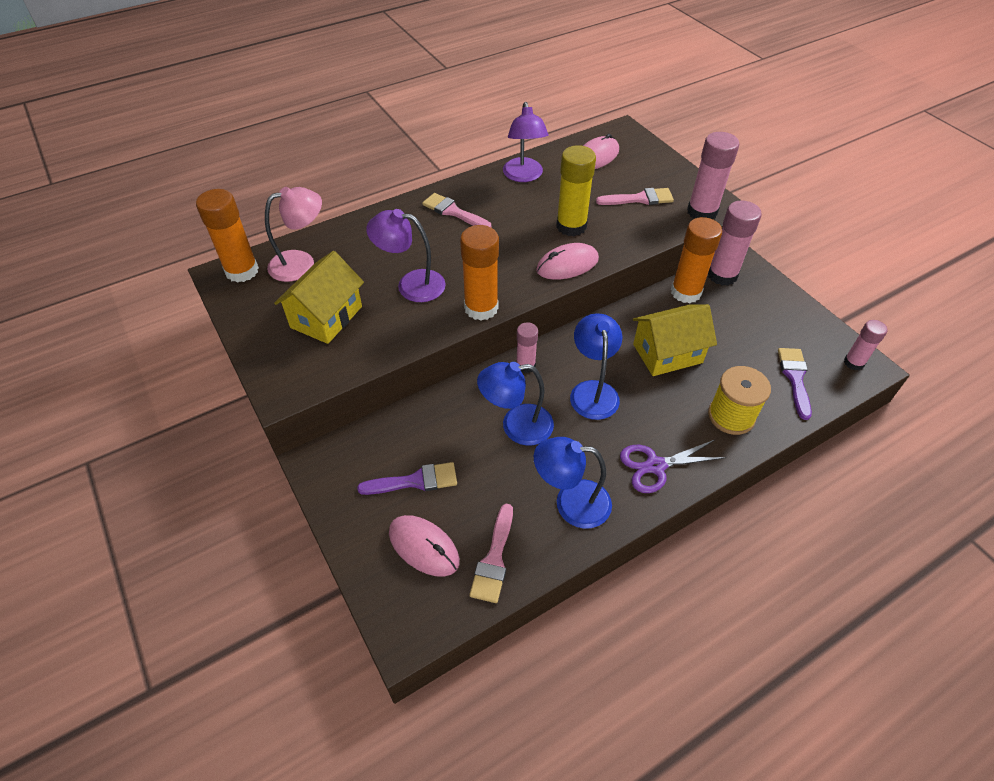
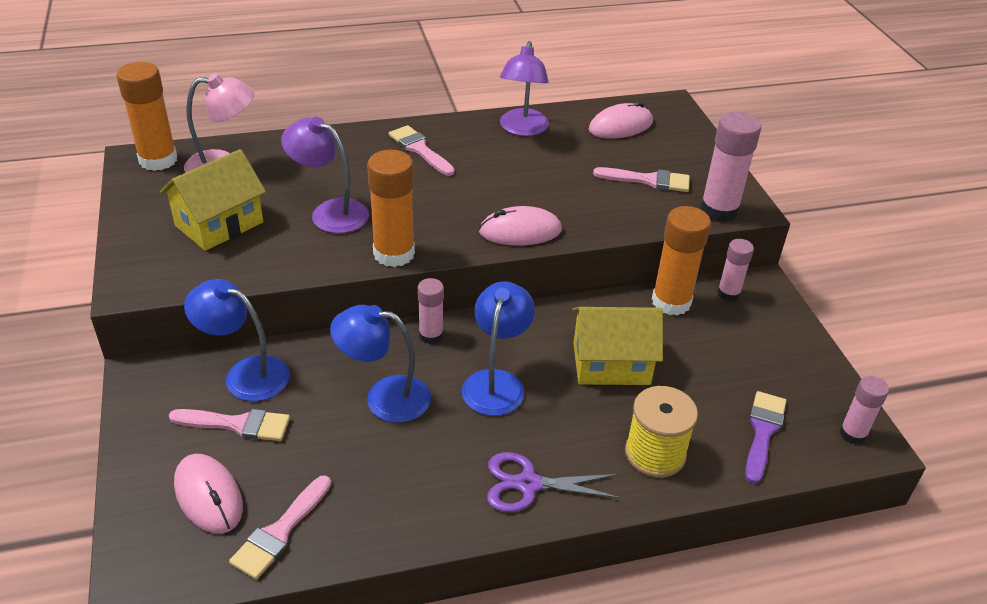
camera: 15 degrees right, 10 degrees down
(415, 481) = (238, 424): purple brush -> pink brush
(571, 226) = (548, 192): yellow glue stick -> none
(571, 503) = (403, 496): blue lamp -> blue lamp (245, 374)
(722, 275) = (728, 293): pink glue stick -> pink glue stick, size x0.59

